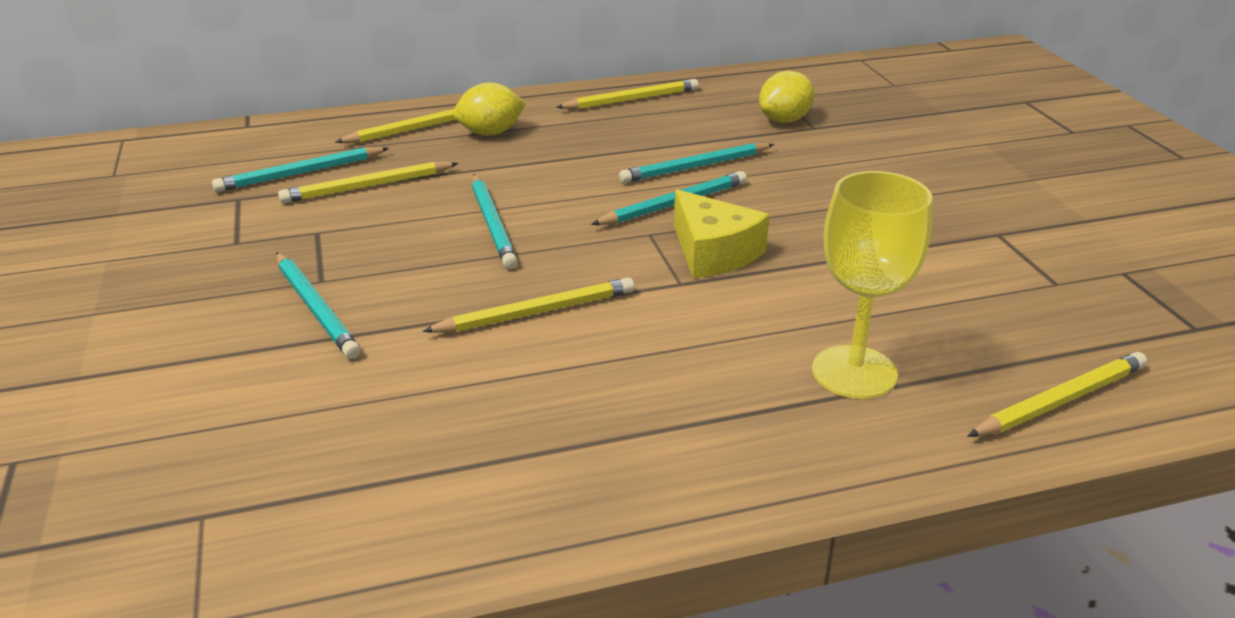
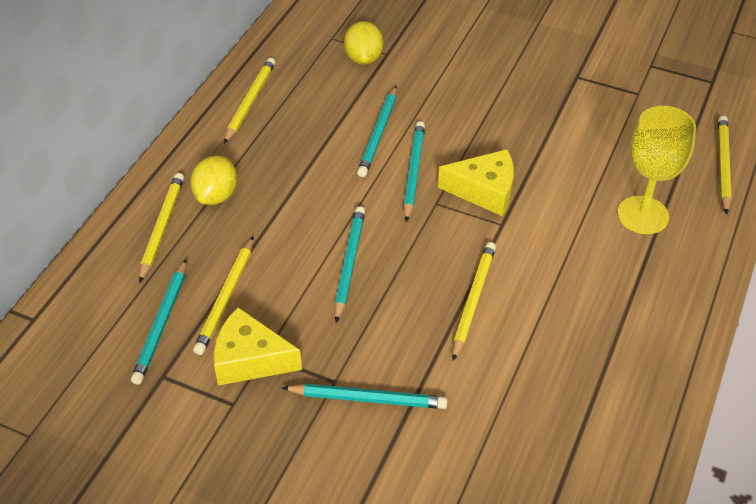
camera: 50 degrees left, 15 degrees up
(302, 227) = (250, 359): none -> yellow cheese
(492, 224) = (349, 264): turquoise pencil -> turquoise pencil turned 105 degrees counterclockwise

